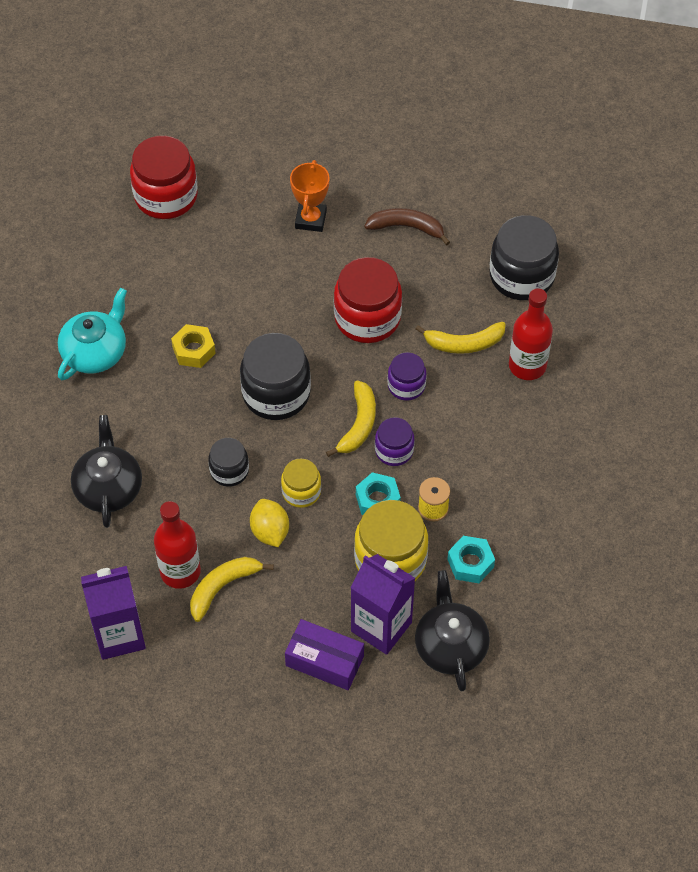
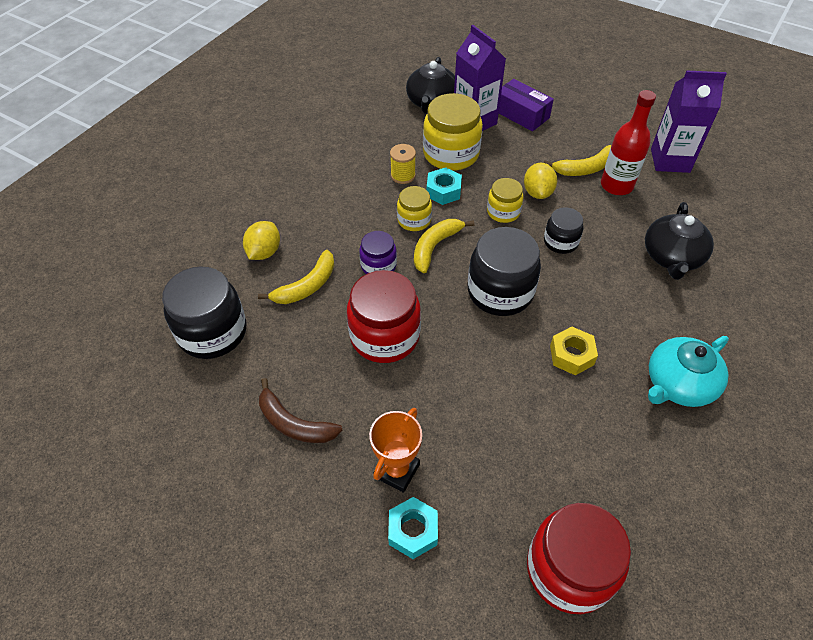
camera: 160 degrees left, 5 degrees down
(394, 450) = (414, 220): purple jar -> yellow jar
(464, 343) = (307, 286): yellow banana -> yellow banana turned 120 degrees clockwise
(470, 563) = (393, 138): turquoise nut -> turquoise nut (413, 531)
(527, 366) = (264, 252): red bottle -> yellow lemon

